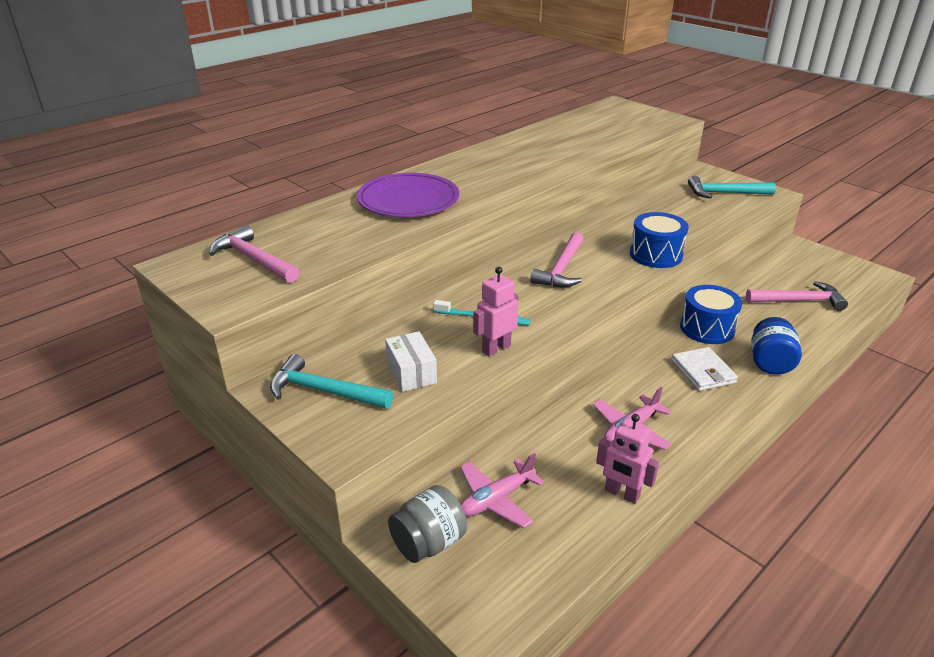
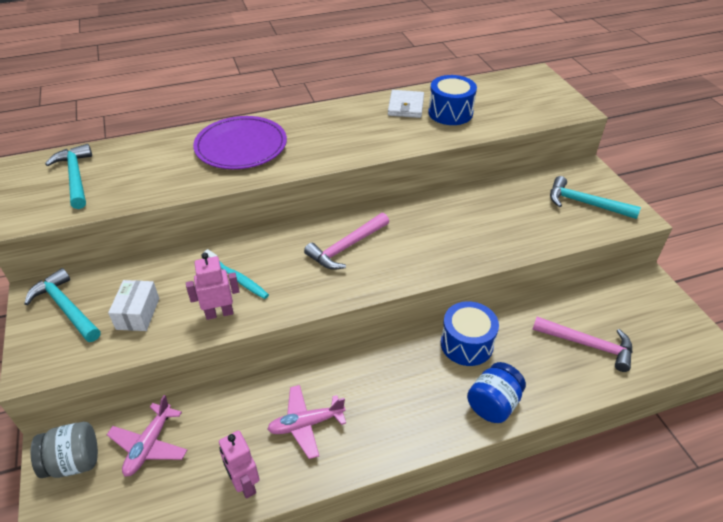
camera: 25 degrees right, 10 degrees up
(254, 259) = (75, 177): pink hammer -> turquoise hammer
(496, 499) = (149, 445): pink plane -> pink plane turned 60 degrees counterclockwise
(656, 255) = (446, 257): blue drum -> blue drum (450, 113)
(703, 372) = (420, 390): white wallet -> white wallet (406, 106)

